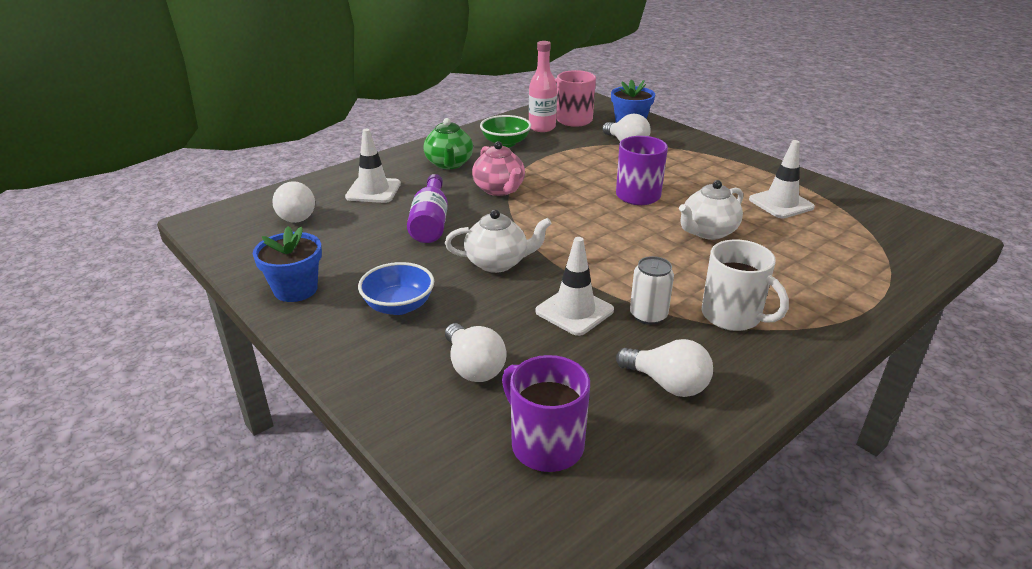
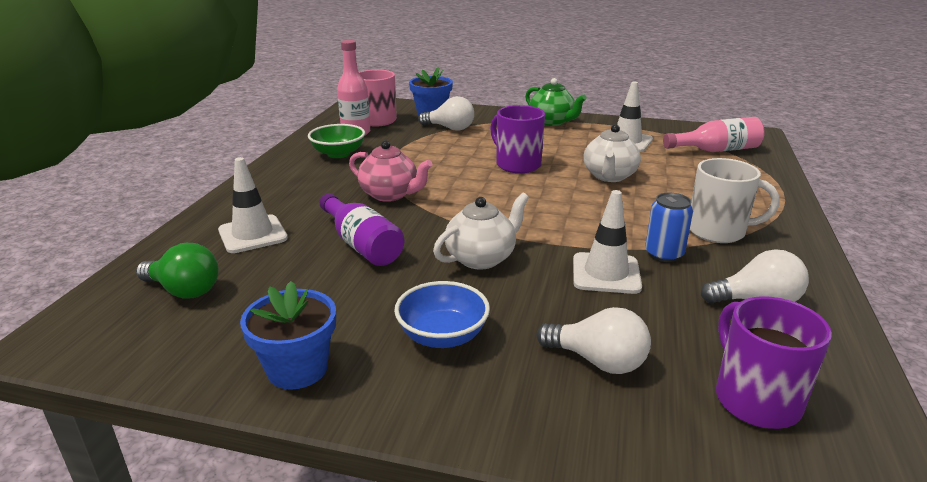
camera: 35 degrees left, 5 degrees down
(294, 215) = (184, 290): white light bulb -> green light bulb
(449, 164) = (305, 186): green teapot -> green teapot (552, 122)
(545, 444) = (755, 399): purple mug -> purple mug turned 60 degrees clockwise
(648, 315) = (664, 254): white can -> blue can
(869, 241) = (716, 150): none -> pink bottle

